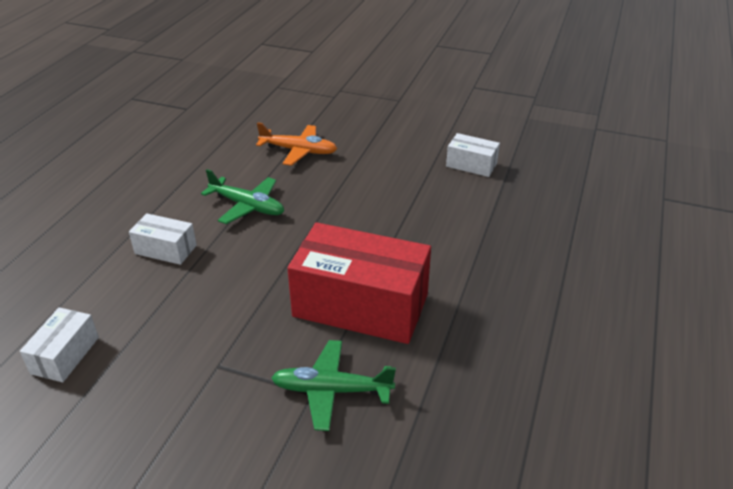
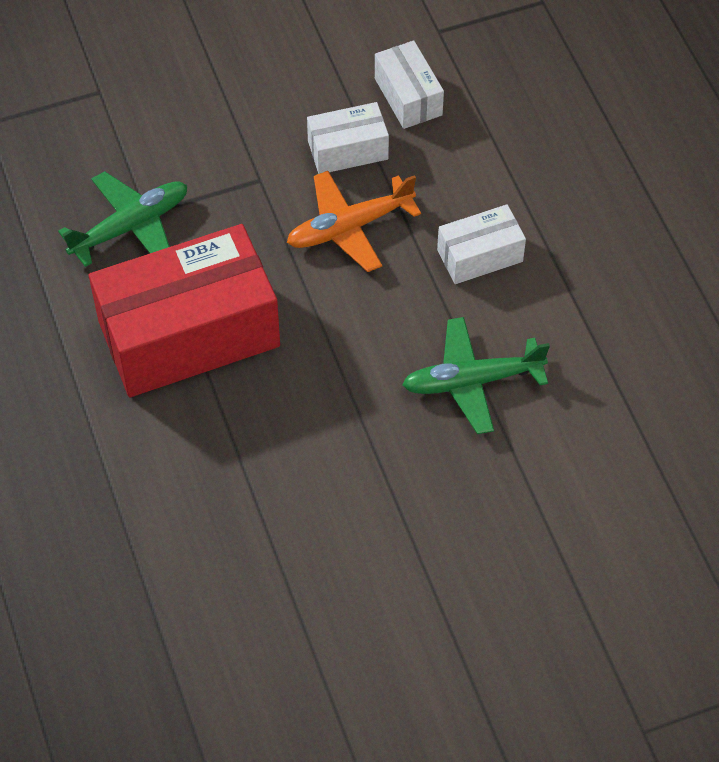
camera: 140 degrees right, 20 degrees up
(299, 151) = (533, 537): orange plane -> orange plane (349, 227)
(471, 165) = (255, 695): white box -> white box (348, 150)

